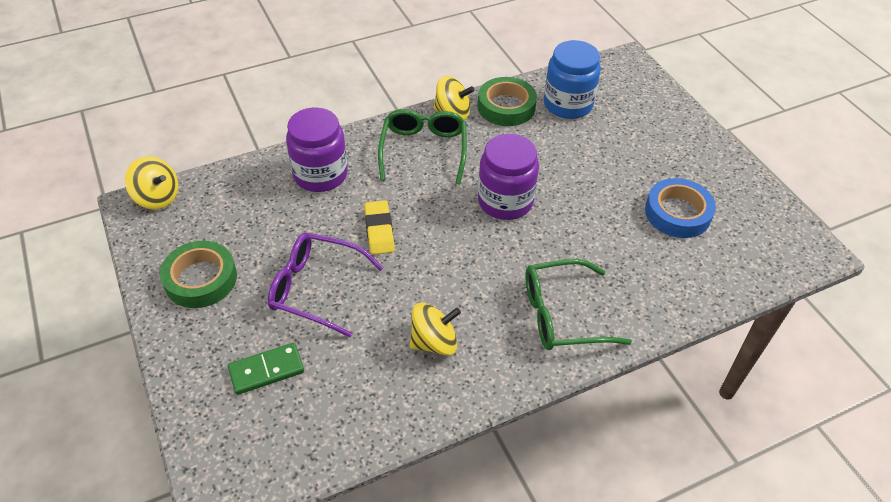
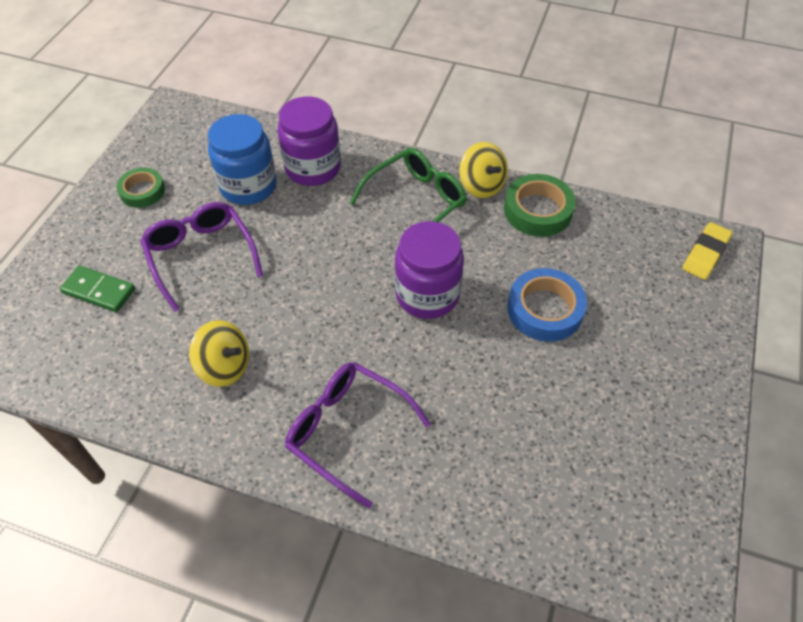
camera: 45 degrees right, 5 degrees up
(157, 197) = (189, 111): yellow spinning top -> none
(201, 279) = (142, 191): green tape -> green tape, size x0.66
(379, 230) = (298, 244): yellow eraser -> yellow eraser (705, 254)
(562, 315) = (347, 431): green glasses -> purple glasses
(568, 104) = (601, 247): blue jar -> blue jar (248, 186)
(677, 213) = (577, 429): blue tape -> blue tape (545, 309)

